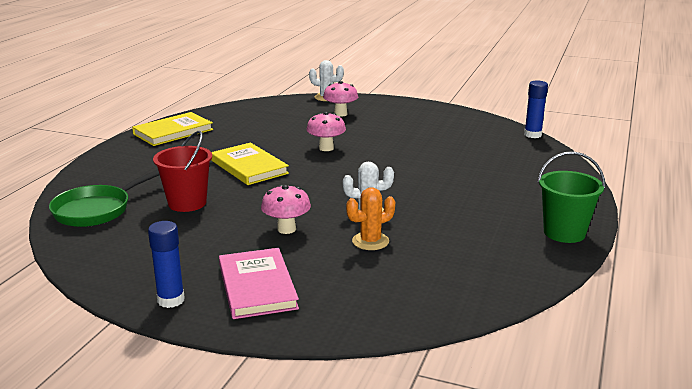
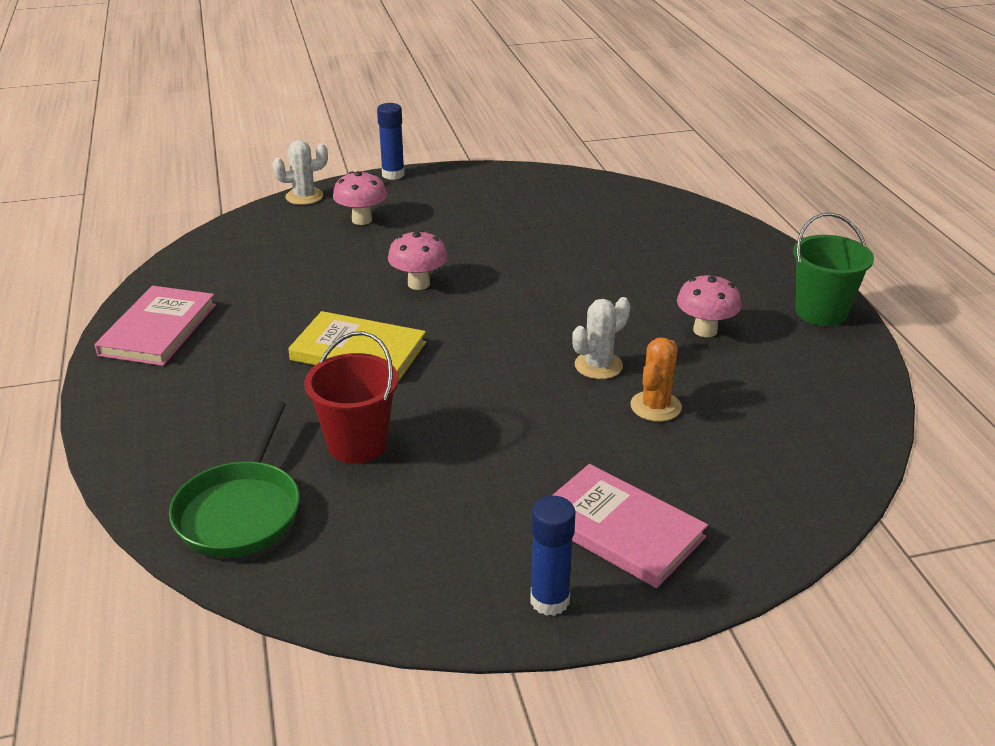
camera: 35 degrees left, 10 degrees up
(173, 132) = (158, 329): yellow book -> pink book
(286, 229) = (540, 430): pink mushroom -> pink mushroom (705, 330)
(532, 135) = (628, 183): blue glue stick -> blue glue stick (393, 174)

